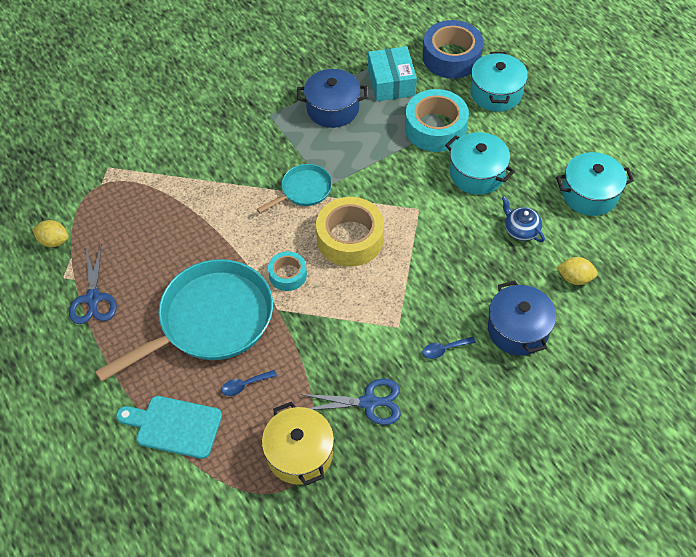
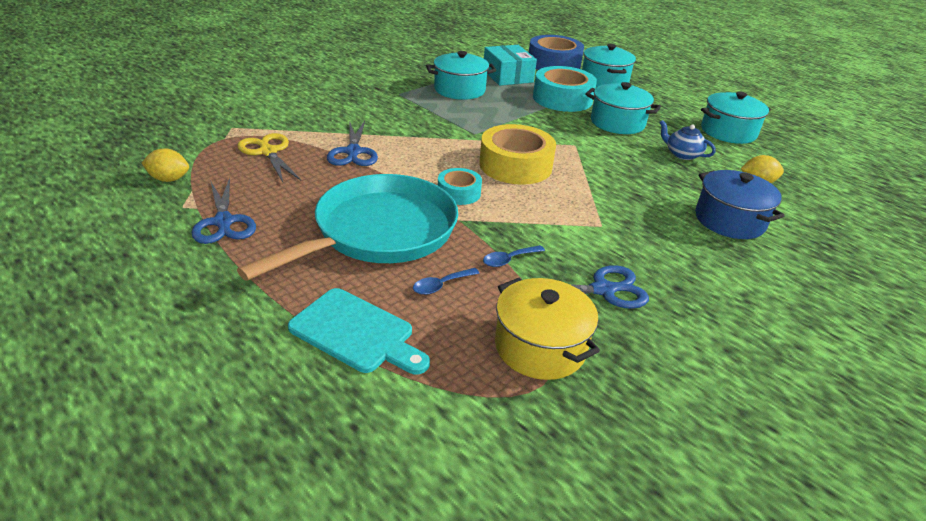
camera: 15 degrees left, 20 degrees down
(135, 206) = (268, 152): none -> yellow scissors
(174, 426) = (356, 333): turquoise cutting board -> turquoise cutting board turned 150 degrees counterclockwise
(208, 211) = (353, 152): none -> blue scissors
(304, 190) = (452, 136): turquoise pan -> none
(332, 109) = (459, 90): blue pot -> turquoise pot
(444, 349) = (663, 240): blue spoon -> blue spoon (509, 259)

